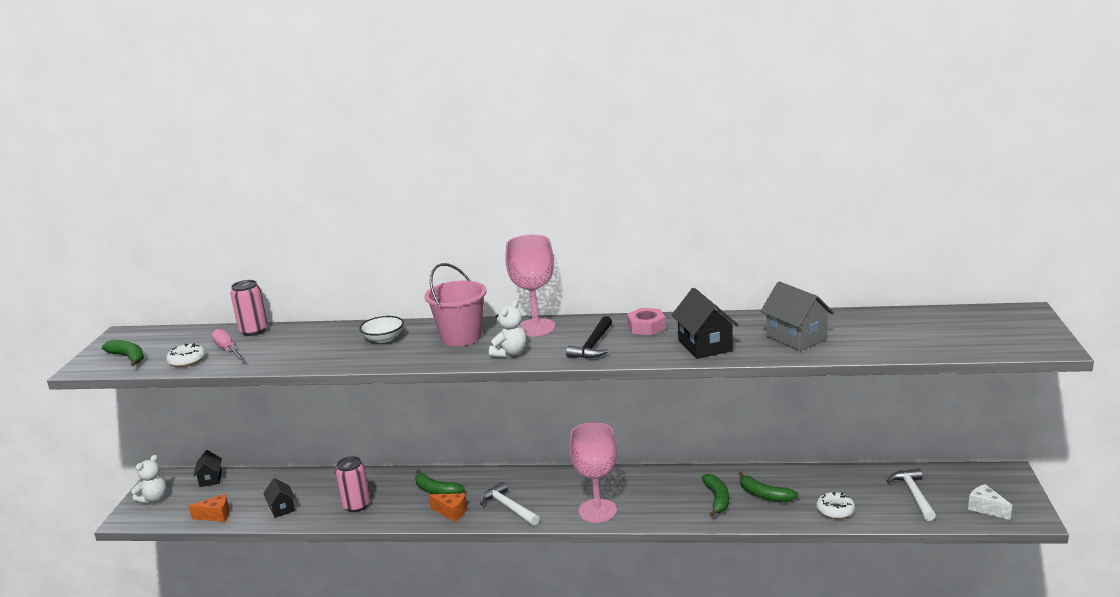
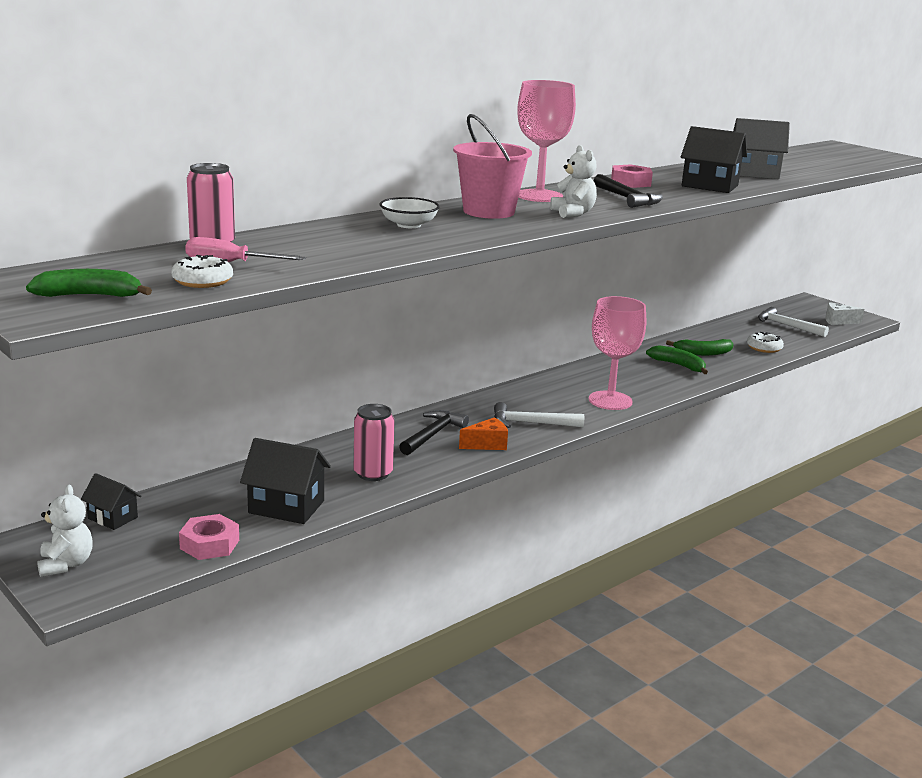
camera: 50 degrees left, 0 degrees up
(216, 515) = (209, 544): orange cheese -> pink nut
(282, 508) = (286, 507): black house -> black house, size x1.67
(436, 490) = (432, 435): green banana -> black hammer

